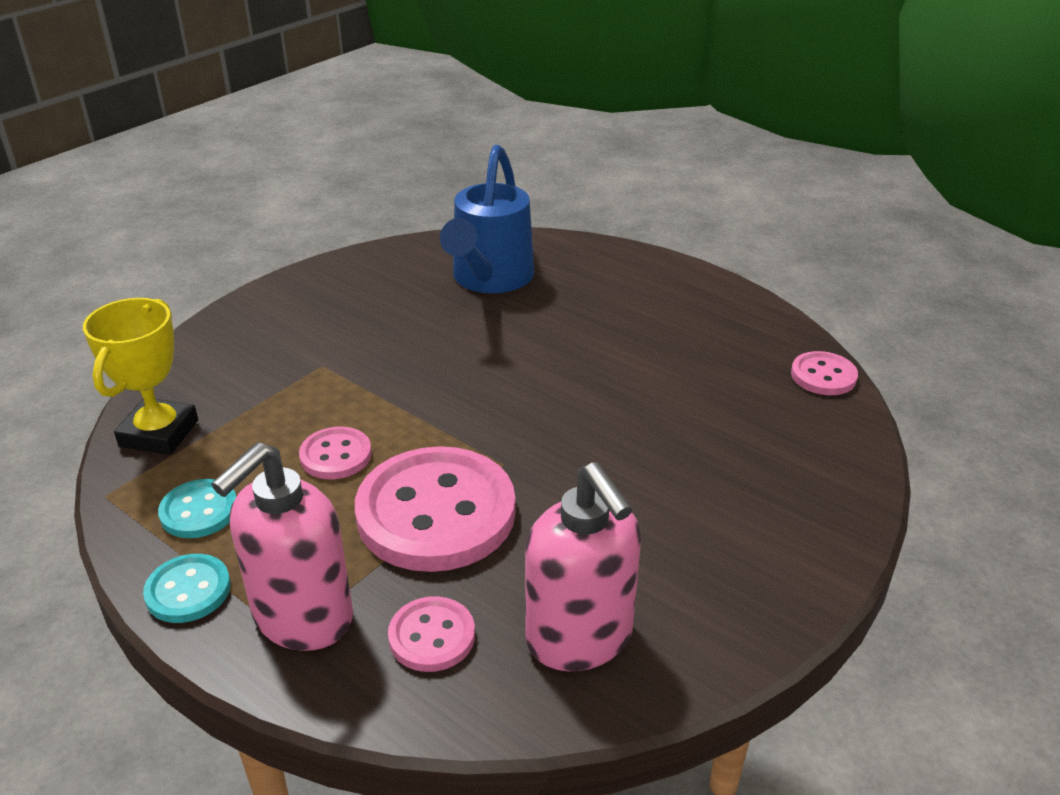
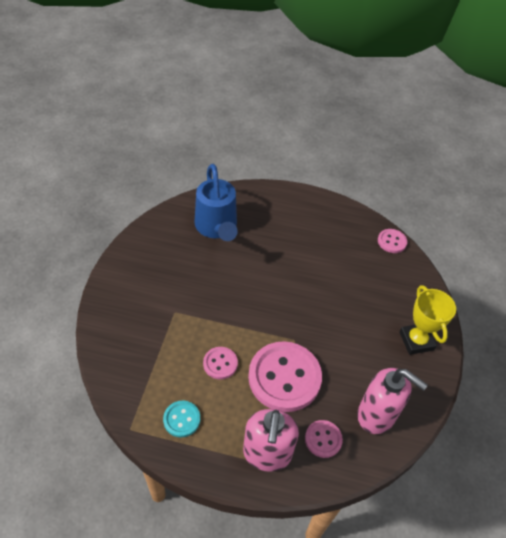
camera: 30 degrees left, 15 degrees up
(159, 433) = (127, 383): yellow trophy -> yellow trophy (416, 341)
(188, 590) = (210, 462): turquoise button -> none

